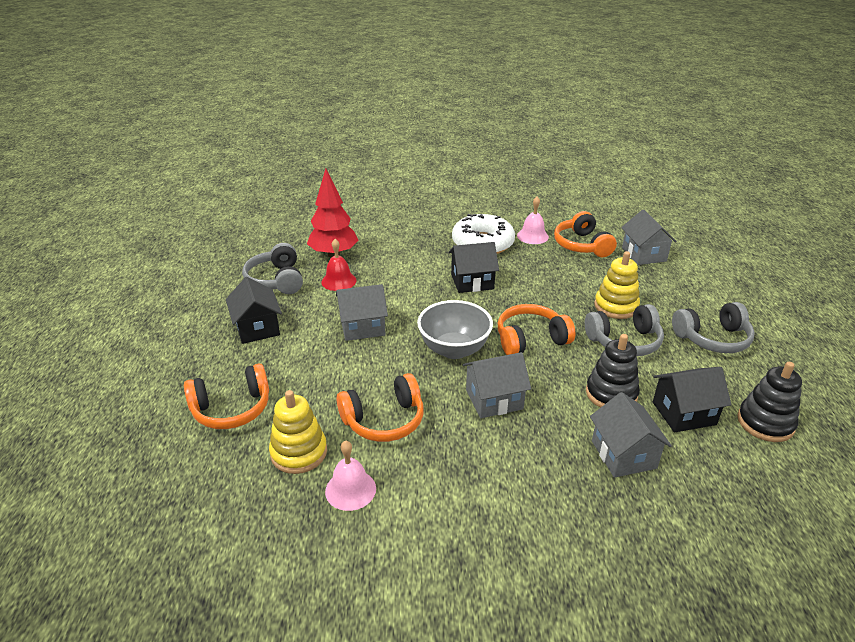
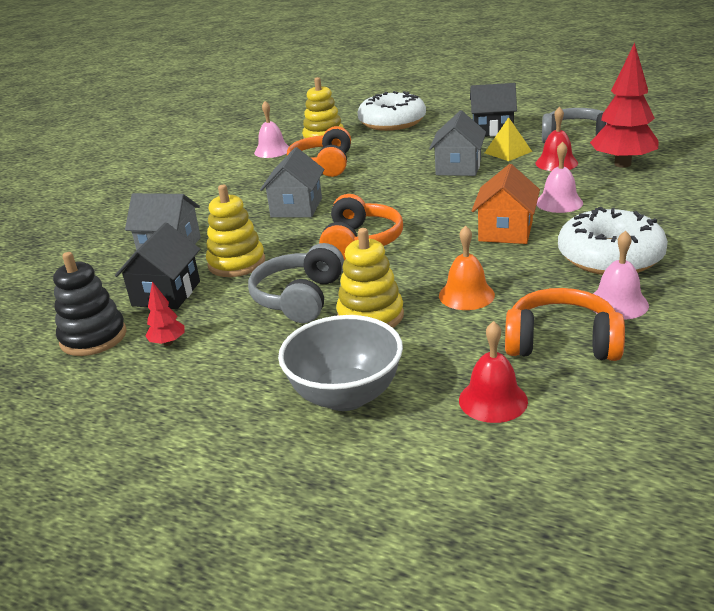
camera: 120 degrees right, 5 degrees down
(232, 408) = (392, 122): orange headphones -> white donut
(318, 308) = (508, 152): none -> yellow pyramid
(415, 269) = (559, 202): none -> pink bell
(454, 349) = (383, 202): grey bowl -> grey bowl (345, 395)
(472, 282) = (505, 231): black house -> orange house
(563, 279) = (466, 295): none -> orange bell
(611, 394) = (236, 263): black stacking toy -> yellow stacking toy
(644, 254) = (493, 400): grey house -> red bell
(712, 338) = (235, 368): grey headphones -> none
(727, 379) = (168, 343): none -> red tree

